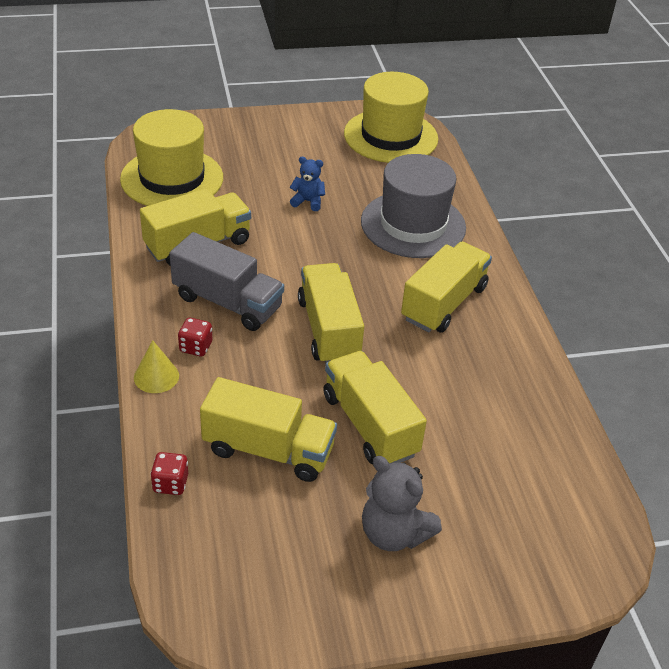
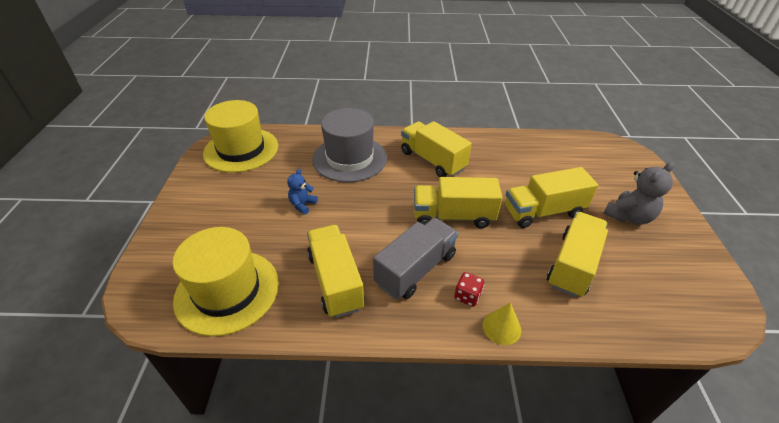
camera: 75 degrees left, 0 degrees up
(170, 483) = (616, 327): red dice -> none

